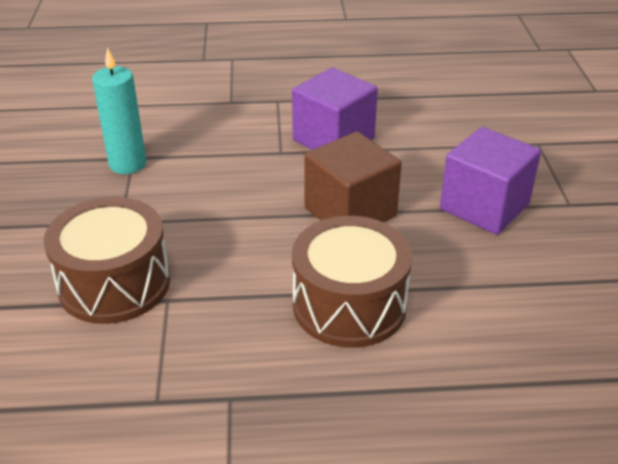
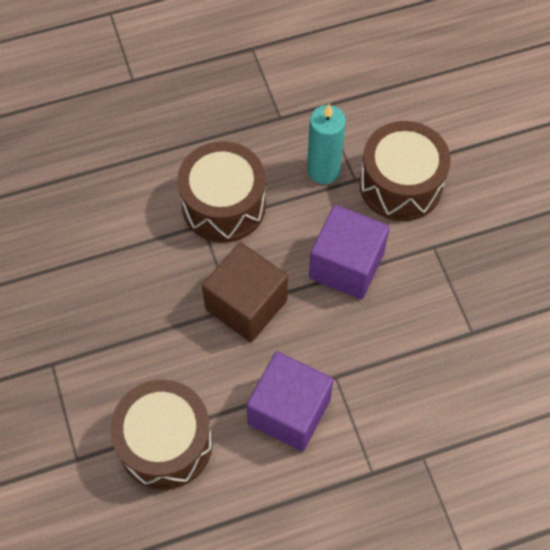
camera: 165 degrees right, 25 degrees up
(127, 164) = (471, 321): turquoise candle -> turquoise candle (323, 170)
(453, 140) = (165, 443): none -> brown drum
(484, 206) = (129, 341): purple cube -> purple cube (346, 265)

